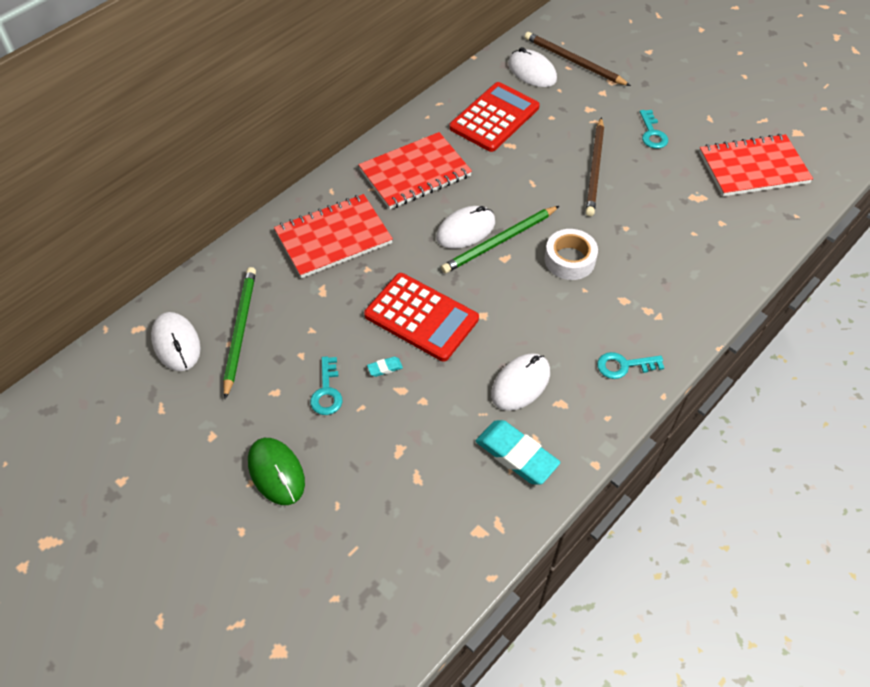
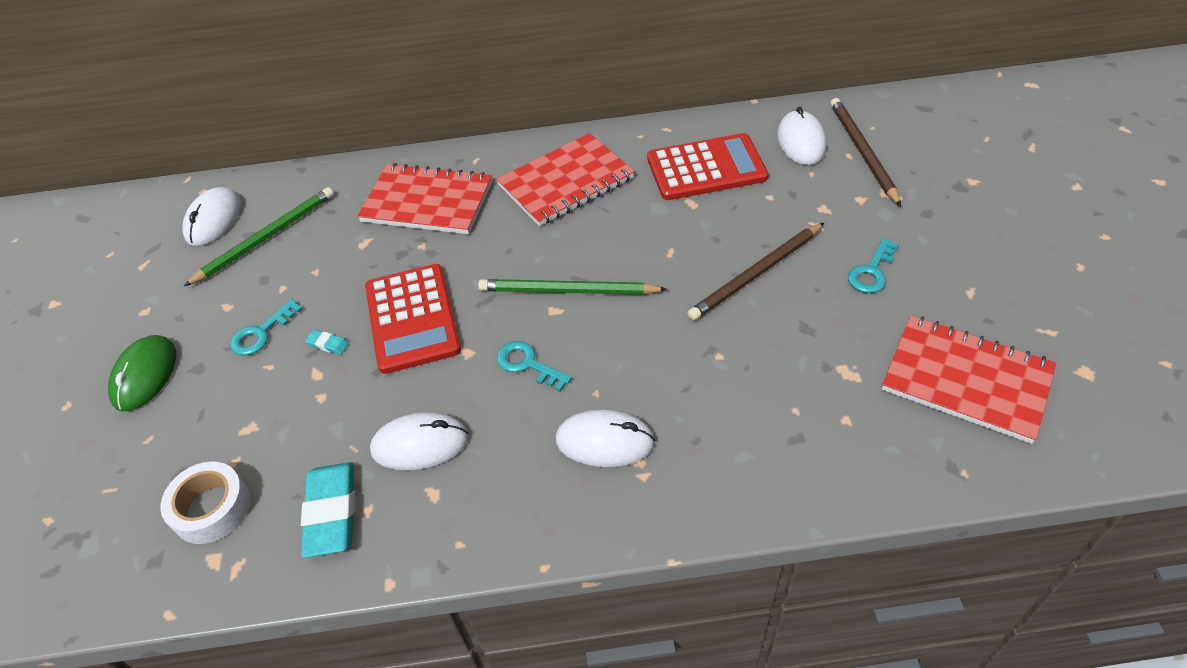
camera: 45 degrees right, 5 degrees down
(415, 173) = (566, 182): red notebook -> red notebook turned 45 degrees counterclockwise
(465, 230) = (549, 261): white mouse -> white mouse (605, 441)
(569, 260) = (616, 352): white tape -> white tape (211, 508)
(624, 366) = (541, 502): turquoise key -> turquoise key (528, 364)

